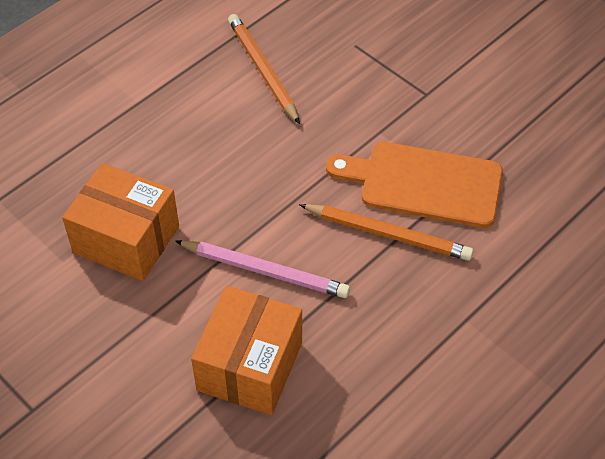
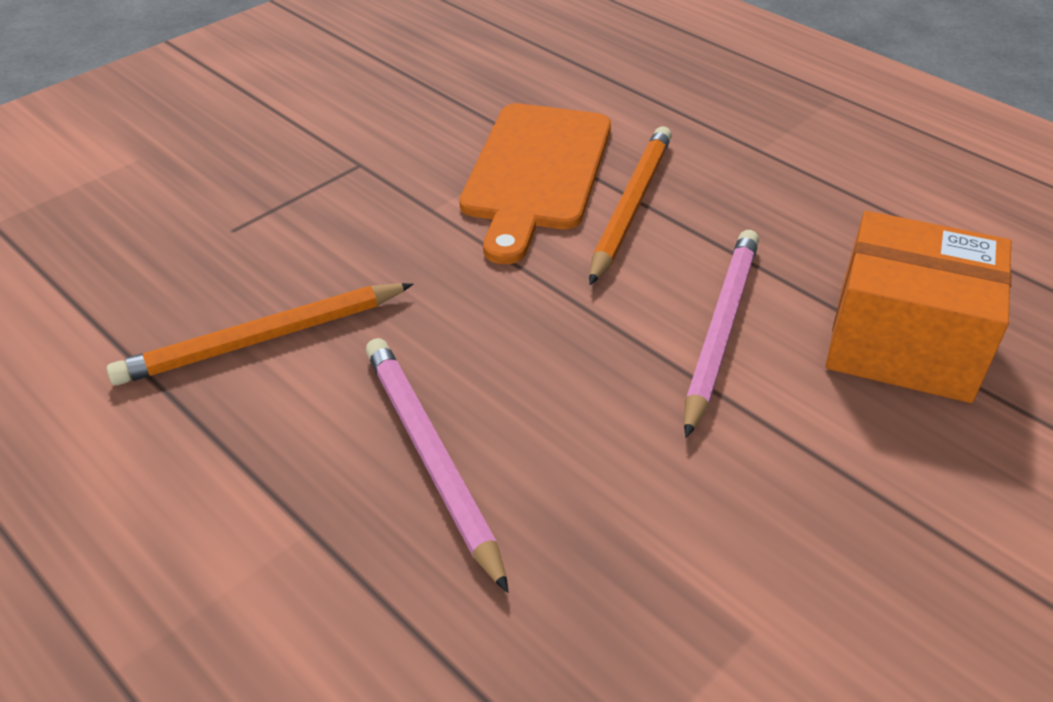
camera: 90 degrees left, 10 degrees down
(126, 239) = (683, 522): orange box -> none
(176, 141) = (431, 457): none -> pink pencil

